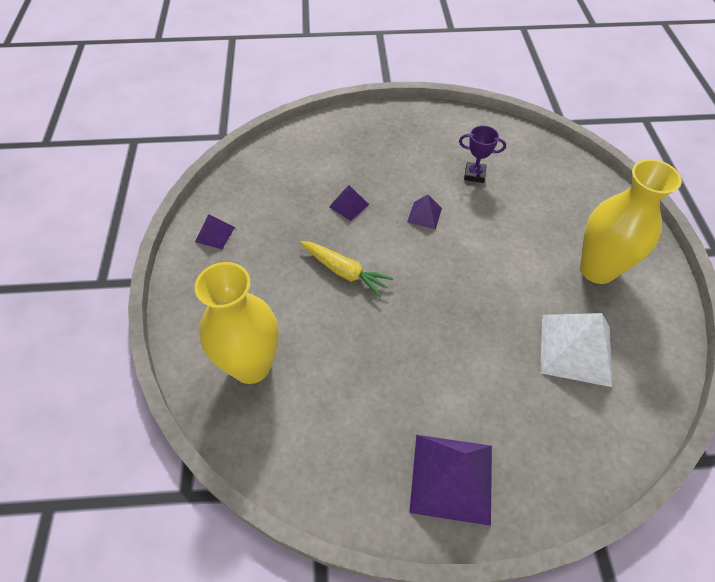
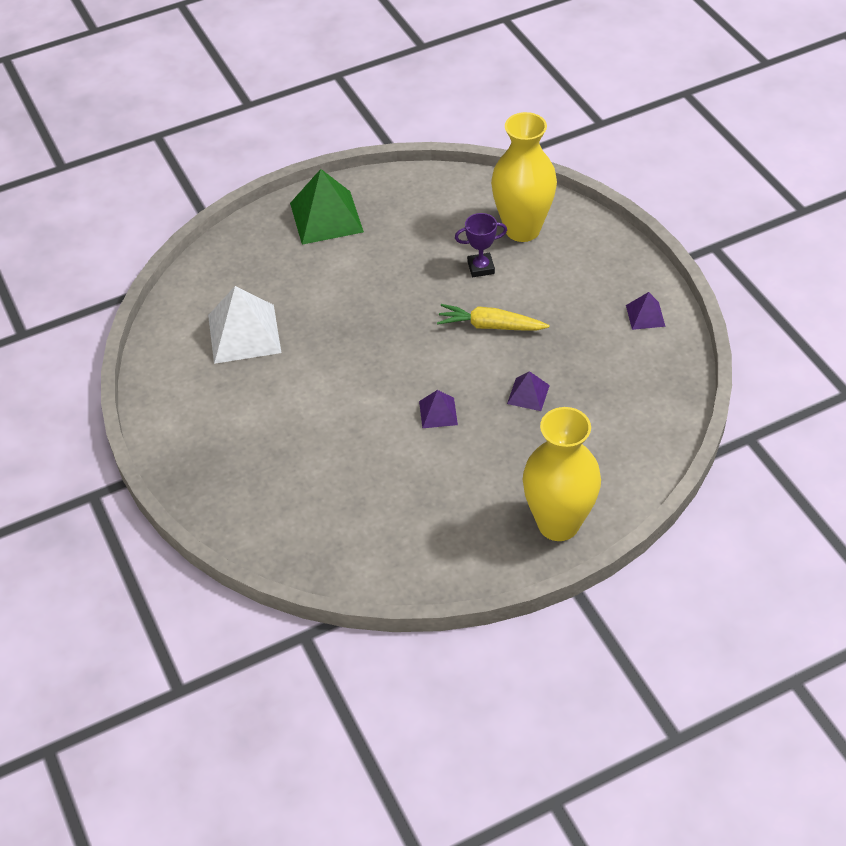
camera: 160 degrees right, 5 degrees down
(452, 478) = (326, 217): purple pyramid -> green pyramid
(474, 174) = (400, 487): purple trophy -> purple trophy (481, 267)
(597, 270) = (231, 416): yellow vase -> yellow vase (558, 524)

